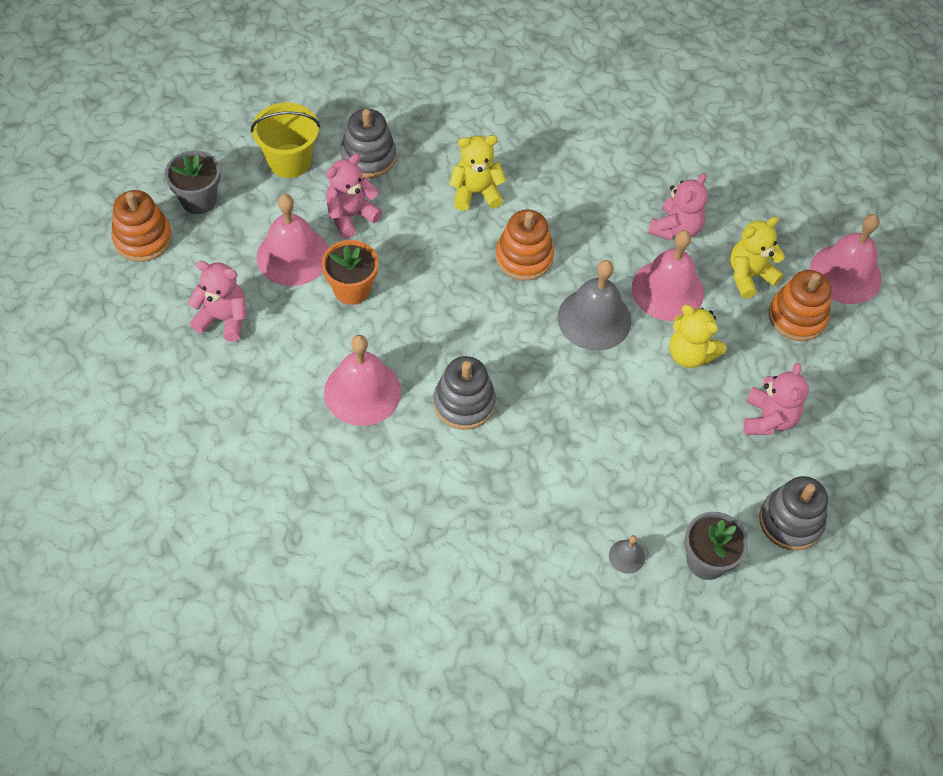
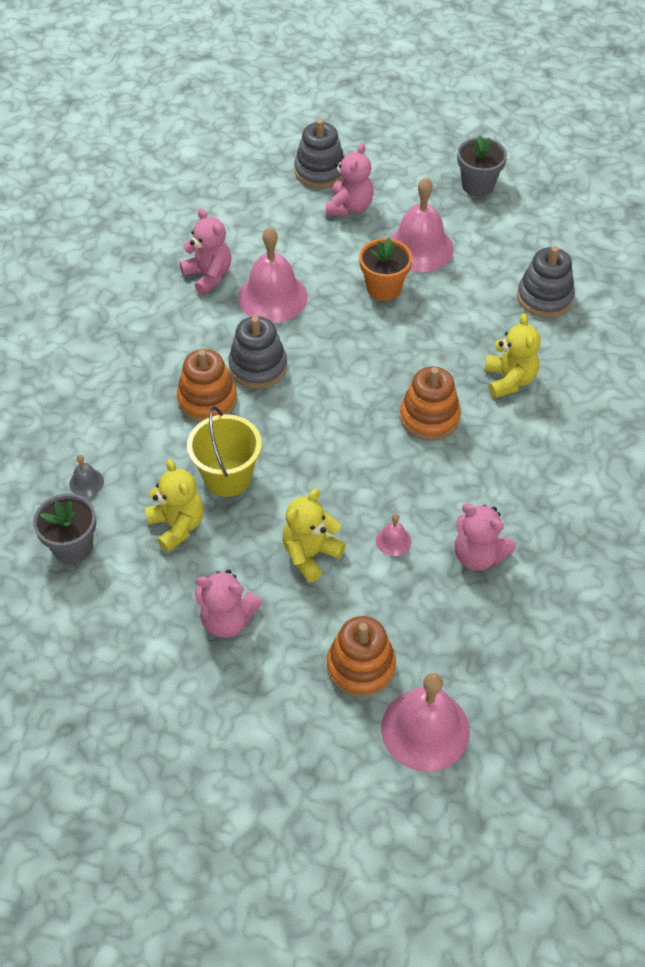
camera: 95 degrees right, 5 degrees down
(143, 238) = (431, 155): orange stacking toy -> orange stacking toy (207, 400)
(289, 161) = (531, 242): yellow bucket -> yellow bucket (227, 477)
(351, 216) = (469, 286): pink teddy bear -> pink teddy bear (208, 275)
(594, 319) = (354, 472): grey bell -> none
(667, 290) = (393, 541): pink bell -> pink bell, size x0.44
(749, 276) = (417, 623): yellow teddy bear -> yellow teddy bear (177, 526)
(790, 521) = (105, 626): grey stacking toy -> grey stacking toy (320, 171)

